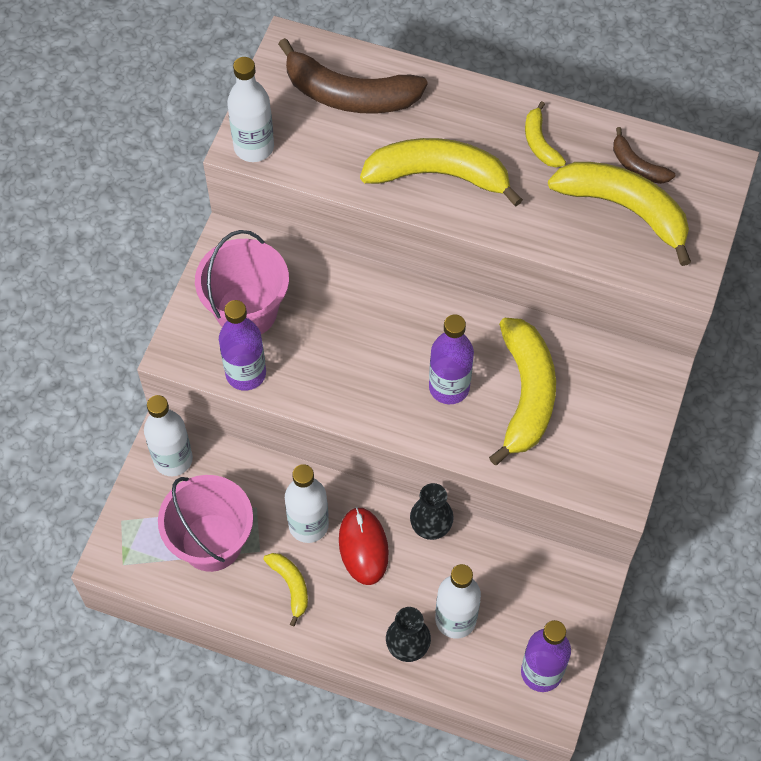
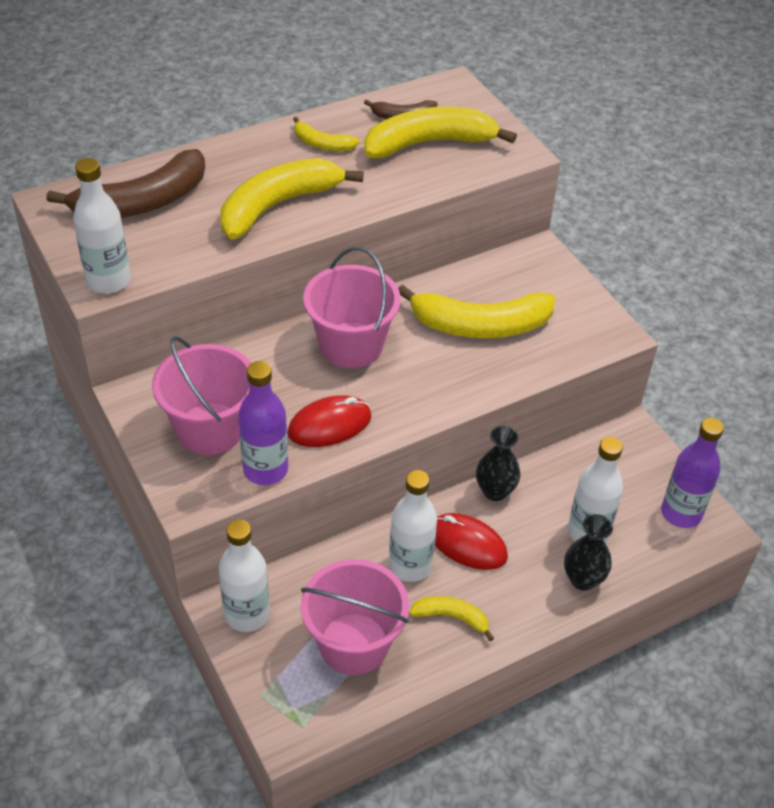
camera: 50 degrees left, 15 degrees down
(324, 378) = (329, 425): none -> red mouse
(413, 328) = (351, 345): none -> pink bucket
(449, 387) = (425, 361): purple bottle -> none
(526, 394) = (480, 325): yellow banana -> yellow banana turned 135 degrees clockwise

